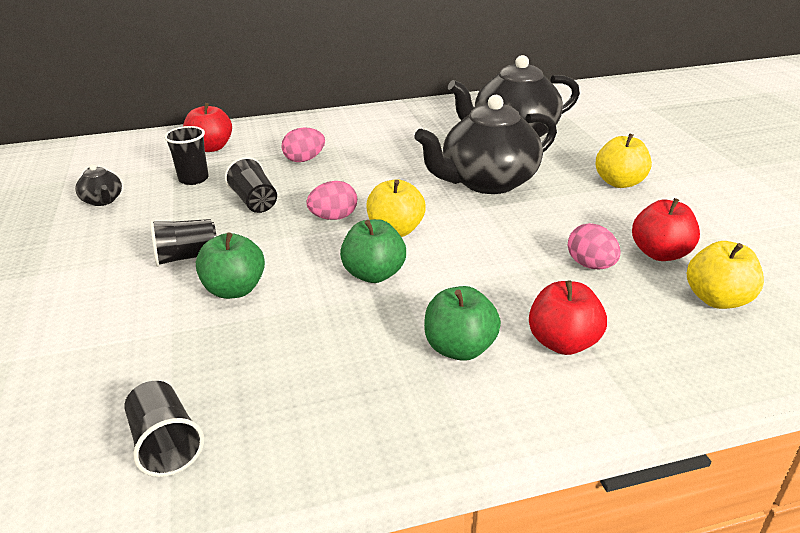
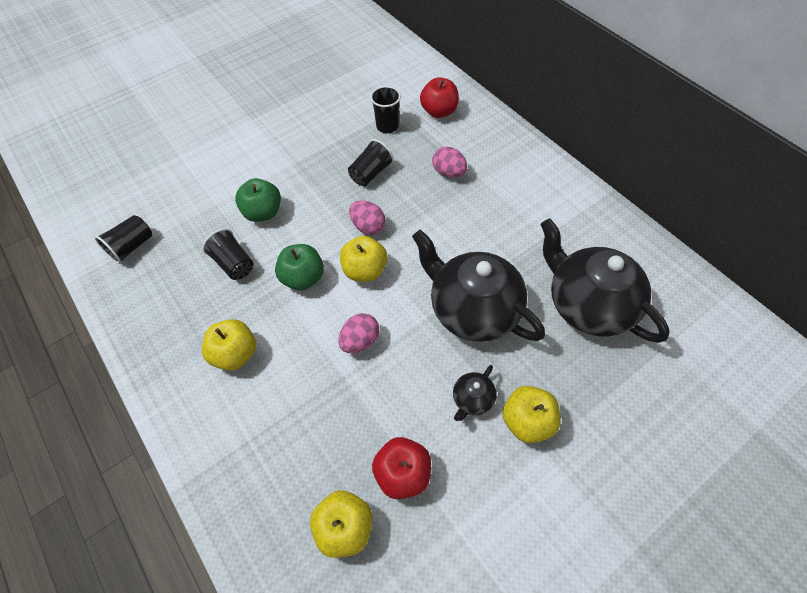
camera: 70 degrees right, 25 degrees up
(103, 200) = (339, 99): black teapot -> black teapot (472, 399)
(186, 257) = (290, 173): black cup -> black cup (233, 263)
(459, 348) = (235, 354): green apple -> yellow apple
(563, 343) = (256, 416): red apple -> none
(590, 265) = (364, 418): pink egg -> pink egg (360, 341)

